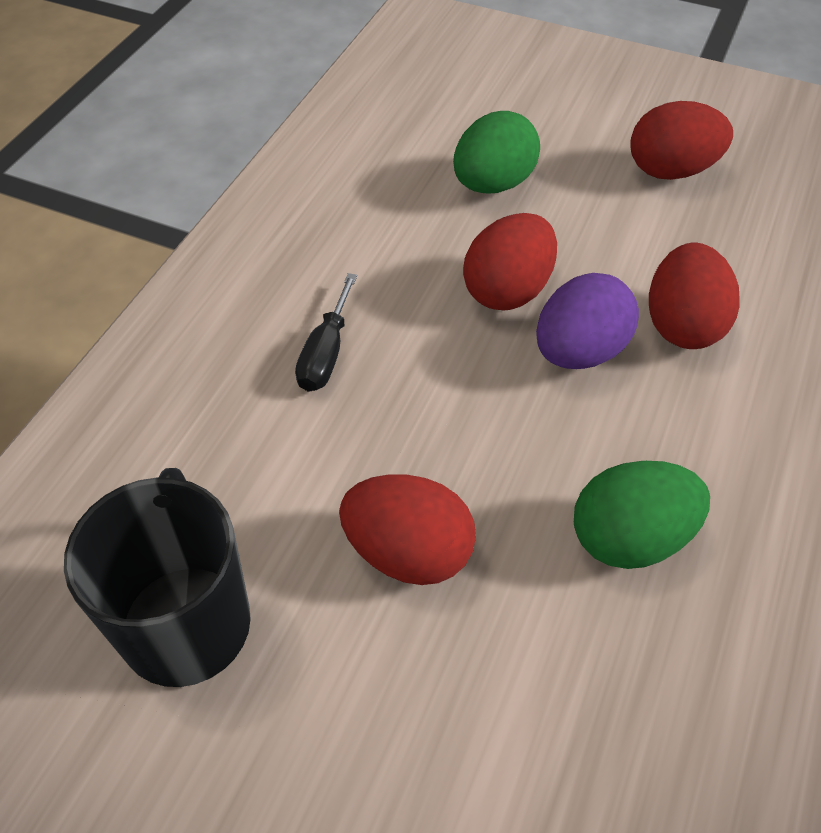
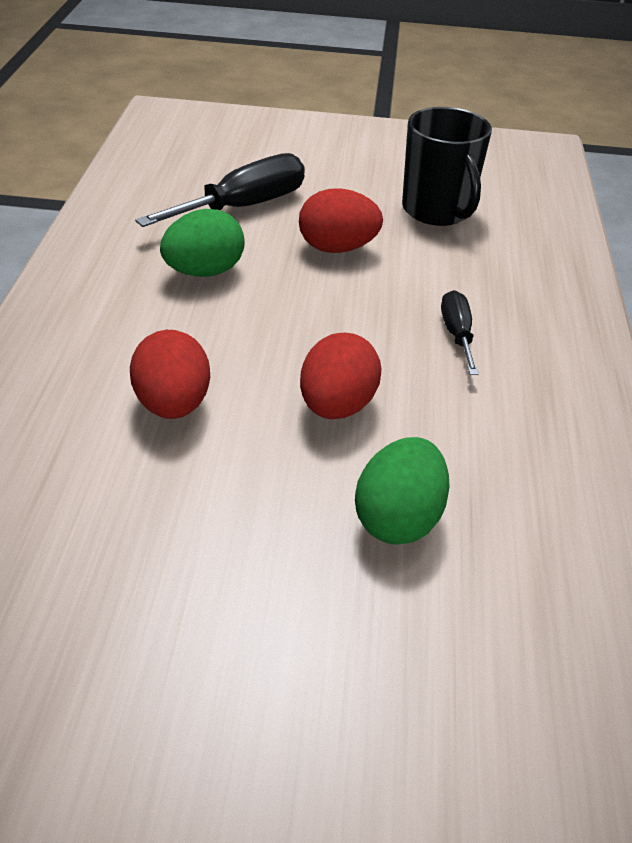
camera: 160 degrees right, 10 degrees down
(538, 715) = (243, 207): none -> black screwdriver
(579, 352) = (260, 368): purple egg -> none
(671, 171) = (191, 586): red egg -> none

